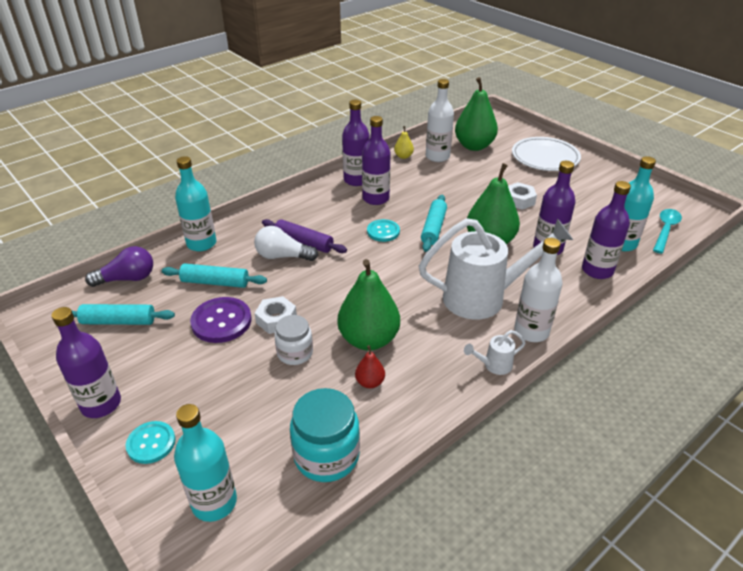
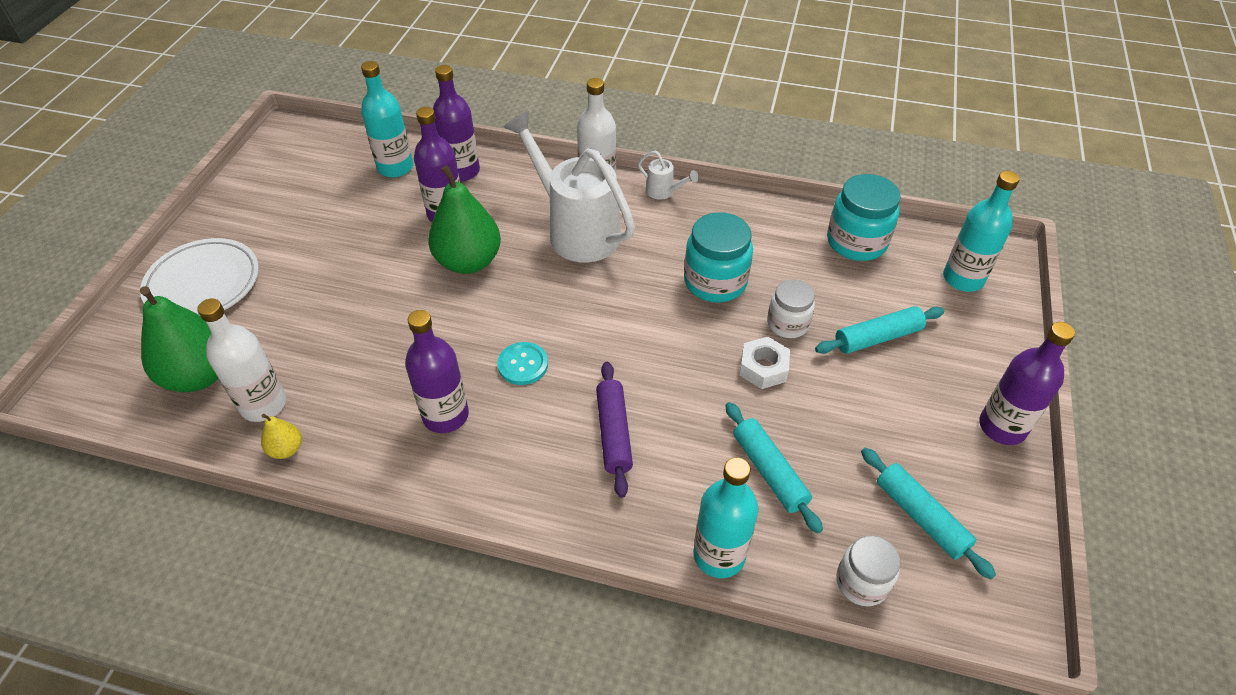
camera: 125 degrees left, 10 degrees up
(127, 279) = (862, 582): purple light bulb -> white jar
(151, 443) = (979, 354): turquoise button -> none
(221, 321) = (815, 414): purple button -> none
(282, 256) = (660, 436): white light bulb -> none
(356, 180) = (406, 470): purple bottle -> none
(368, 339) = (715, 282): green pear -> turquoise jar
(370, 382) = (763, 255): red pear -> none
(434, 228) = (477, 320): turquoise rolling pin -> turquoise rolling pin (877, 337)
(519, 200) = (350, 269): white nut -> none
(665, 230) = (343, 145): turquoise spoon -> none

